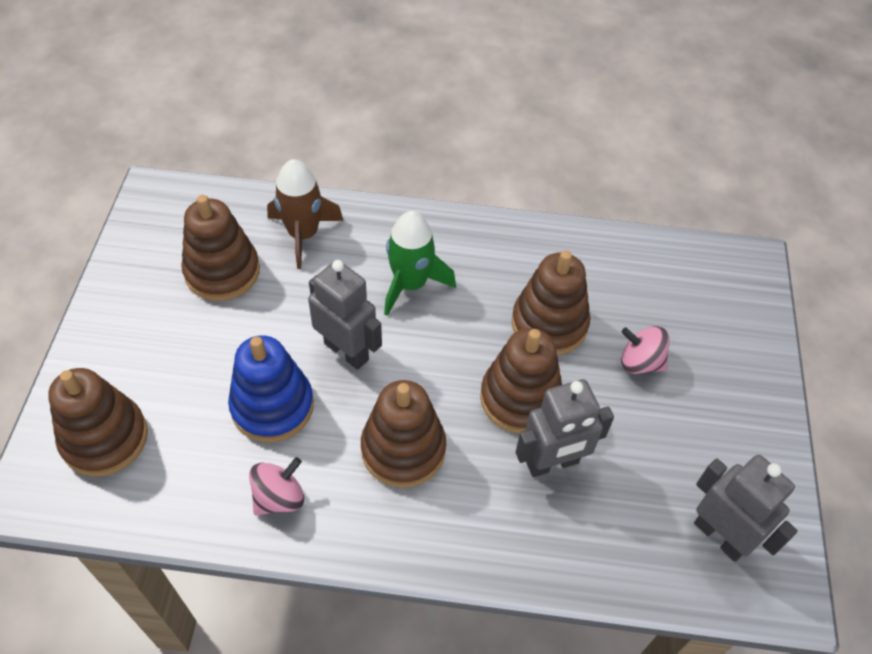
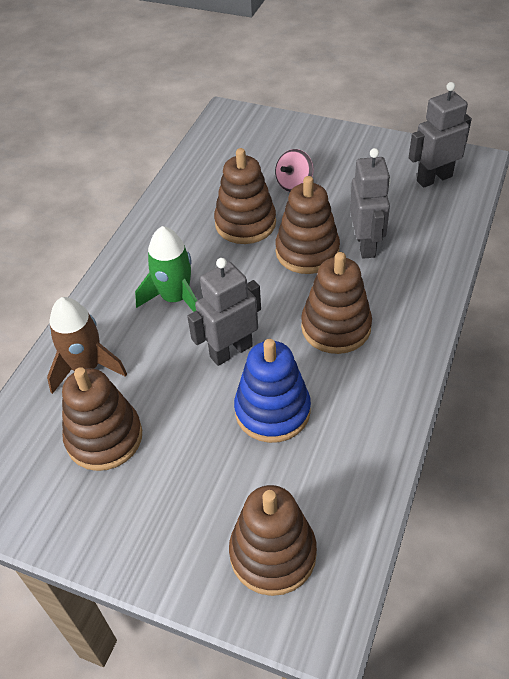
camera: 70 degrees left, 5 degrees down
(279, 497) = (364, 415): pink spinning top -> none

